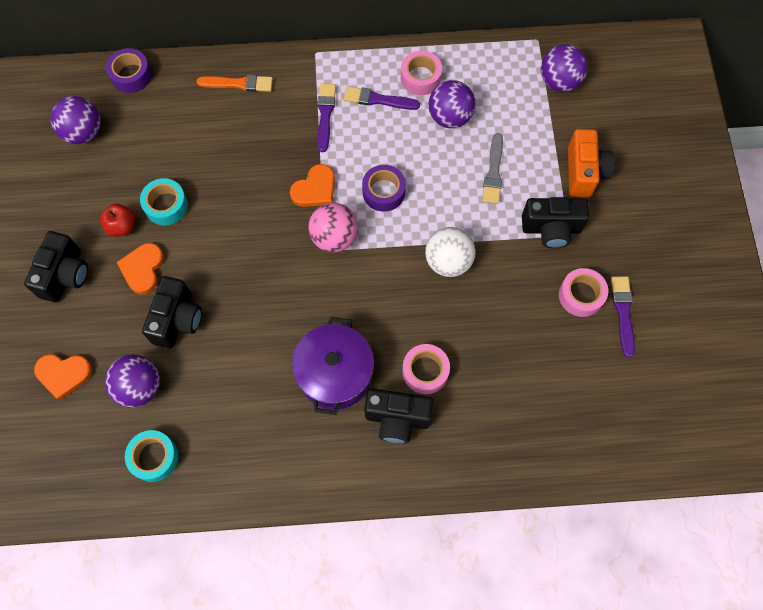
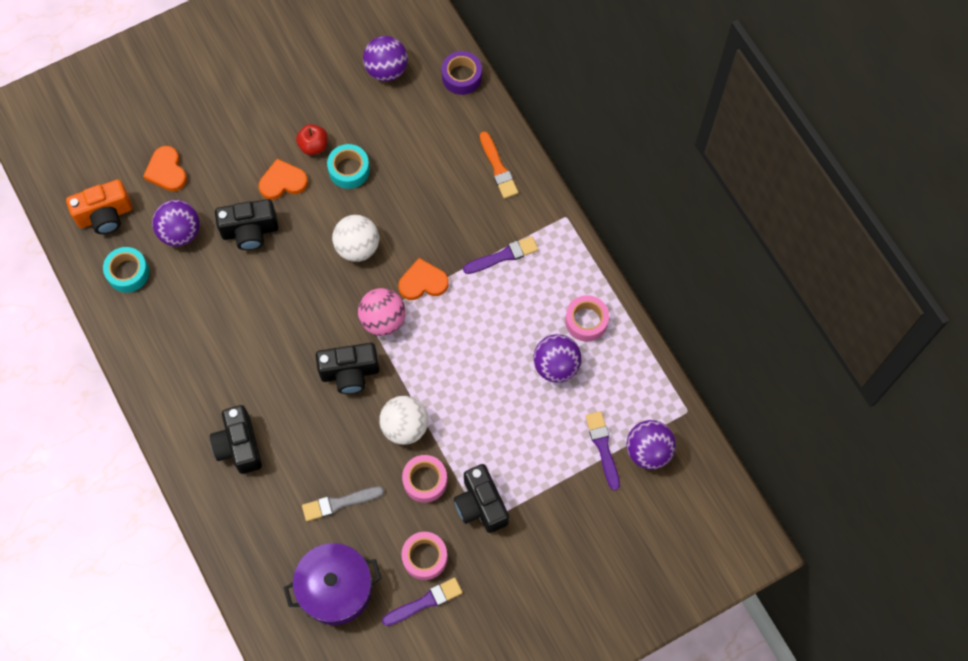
camera: 65 degrees right, 0 degrees up
(65, 275) = (250, 126): black camera -> black camera (350, 373)
(249, 230) = (357, 247): none -> white ball
(315, 189) = (423, 282): orange heart -> orange heart turned 150 degrees clockwise
(335, 374) = (257, 378): purple pot -> purple pot (335, 588)
(378, 100) = (542, 294): purple brush -> purple brush (603, 447)
(383, 192) = (448, 341): purple tape -> none
(425, 371) = (291, 451): pink tape -> pink tape (425, 480)
(493, 172) = (516, 429): grey brush -> grey brush (339, 503)
(584, 172) = (556, 512): orange camera -> orange camera (105, 215)

